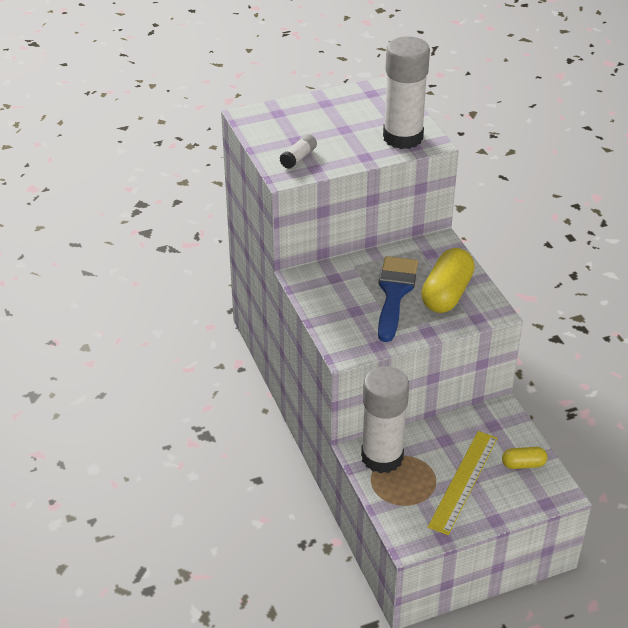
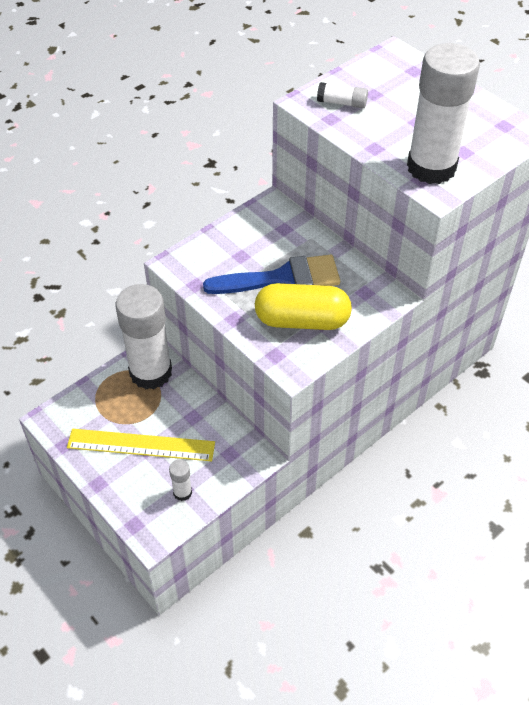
camera: 70 degrees right, 10 degrees up
(523, 464) = (182, 492): yellow capsule -> white glue stick

